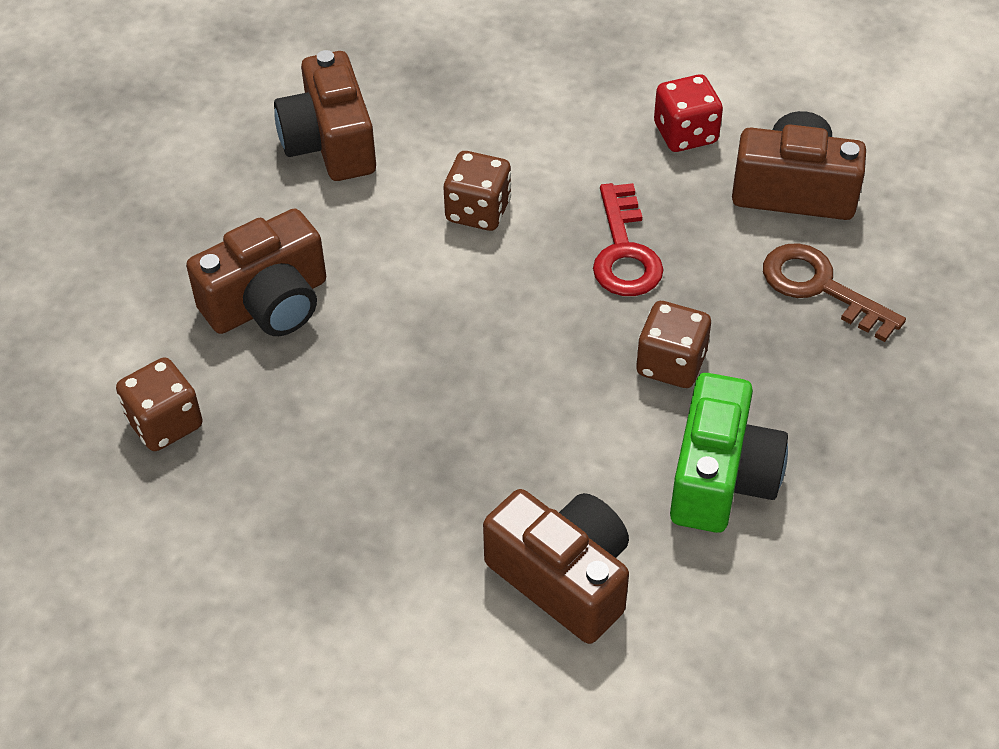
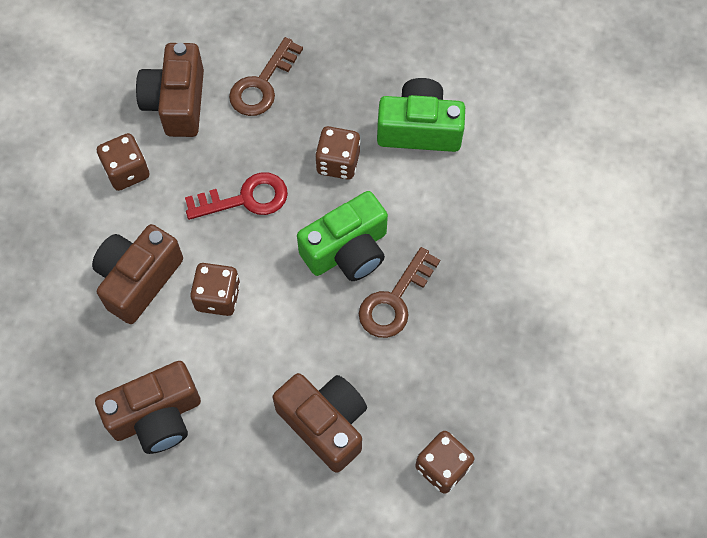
camera: 100 degrees left, 15 degrees up
(427, 403) = (394, 300): none -> brown key
(520, 357) = (347, 250): none -> green camera
(563, 578) = (507, 204): brown camera -> brown camera (138, 279)
(685, 134) = (127, 171): red dice -> brown dice

